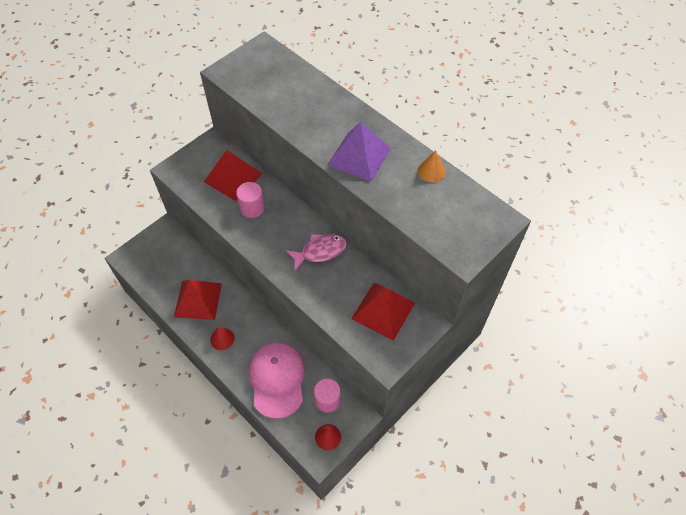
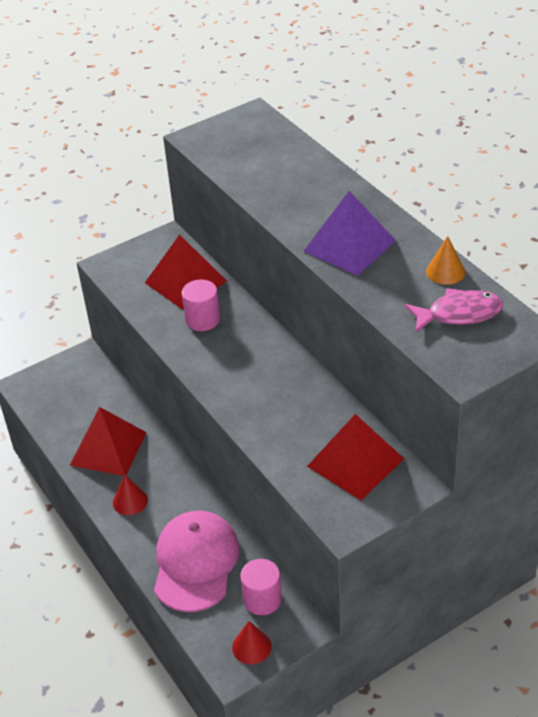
camera: 15 degrees right, 15 degrees down
(320, 251) = (284, 381): pink fish -> pink fish (459, 314)

